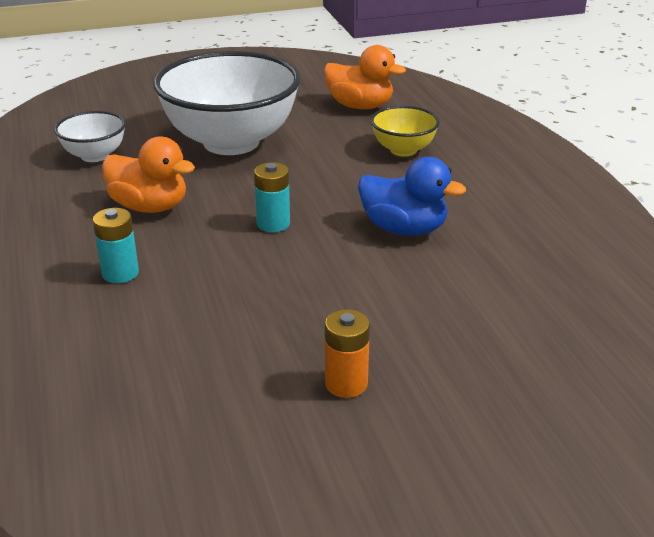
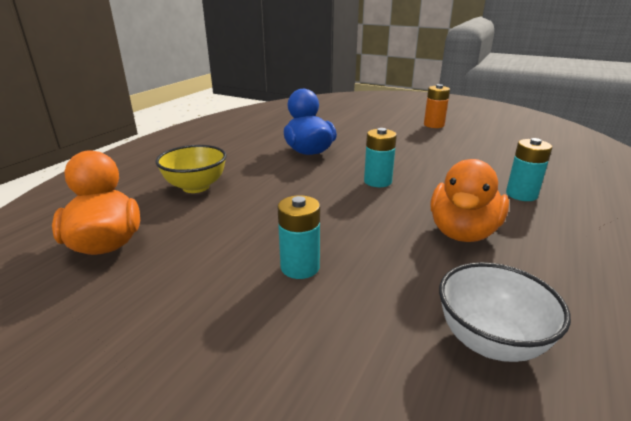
camera: 135 degrees left, 5 degrees down
(150, 207) = (462, 232): orange duck -> orange duck turned 135 degrees counterclockwise
(231, 142) = (300, 267): white bowl -> turquoise battery

